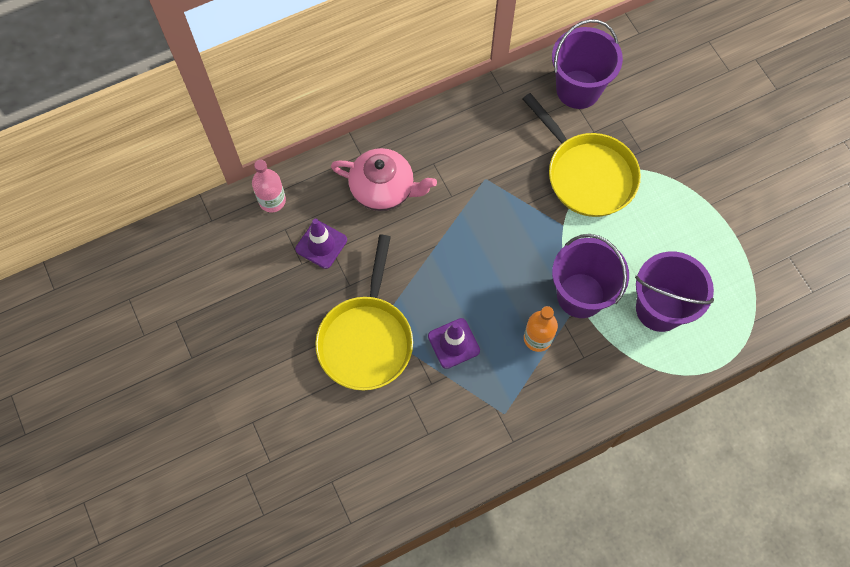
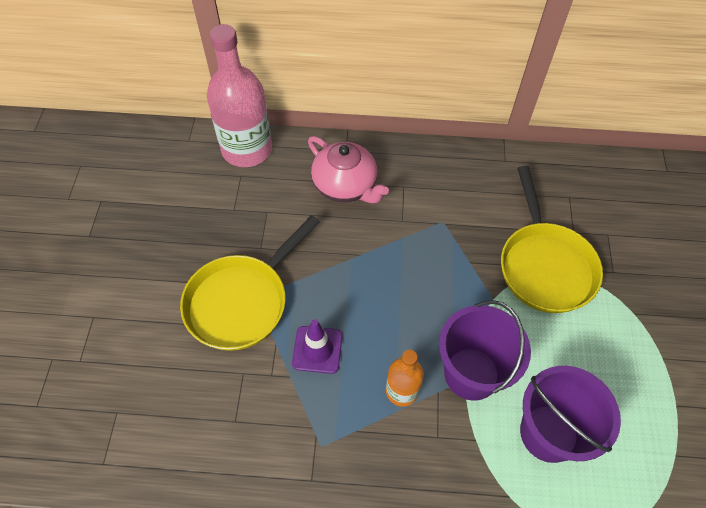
camera: 30 degrees right, 10 degrees down
(272, 200) = (247, 149): pink bottle -> pink bottle, size x1.92
(321, 244) = (261, 203): purple traffic cone -> none
(578, 89) = (579, 189): purple bucket -> none

